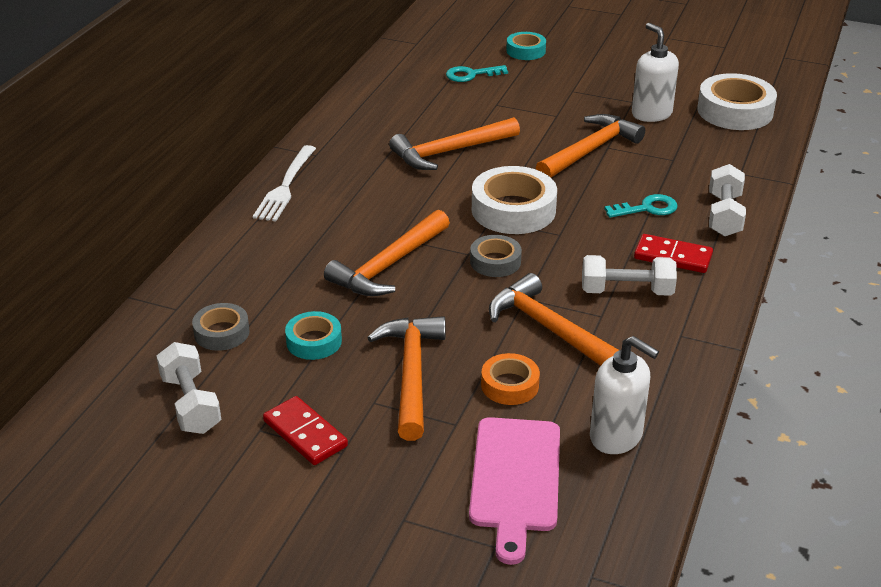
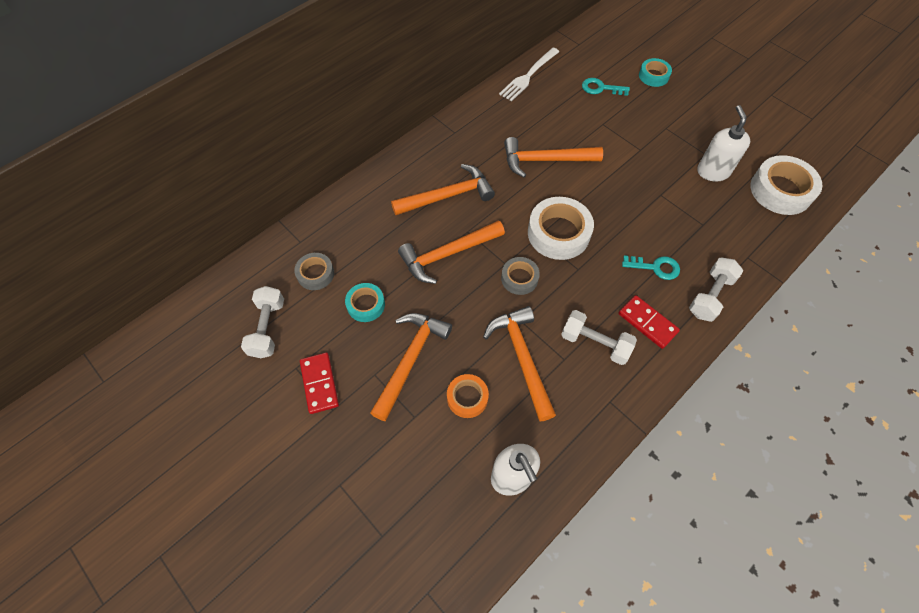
camera: 25 degrees right, 25 degrees up
(285, 186) = (420, 156): white fork -> white fork (528, 76)
(515, 479) = (425, 484): pink cutting board -> none
(590, 150) = (645, 193): orange hammer -> orange hammer (448, 195)

